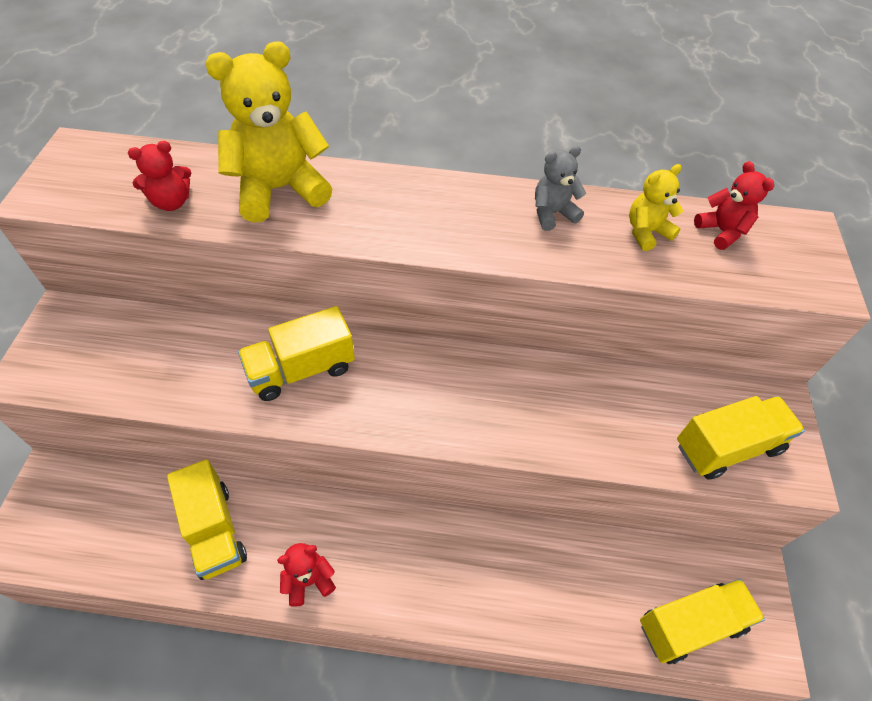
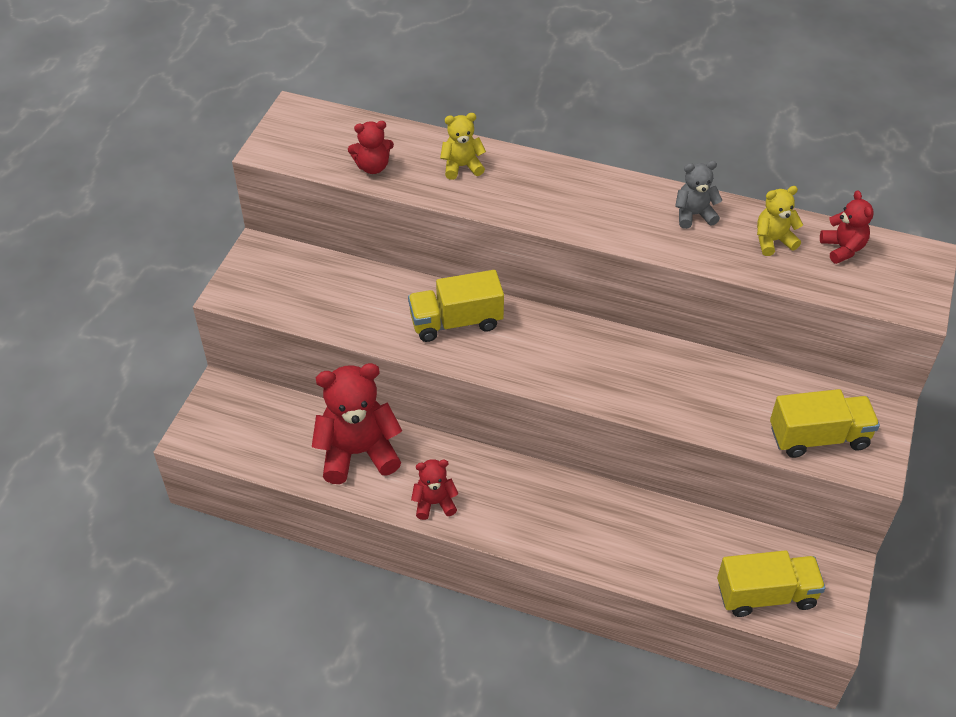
camera: 15 degrees right, 5 degrees down
(214, 530) = (358, 453): yellow truck -> red teddy bear
(279, 190) = (462, 166): yellow teddy bear -> yellow teddy bear, size x0.51

